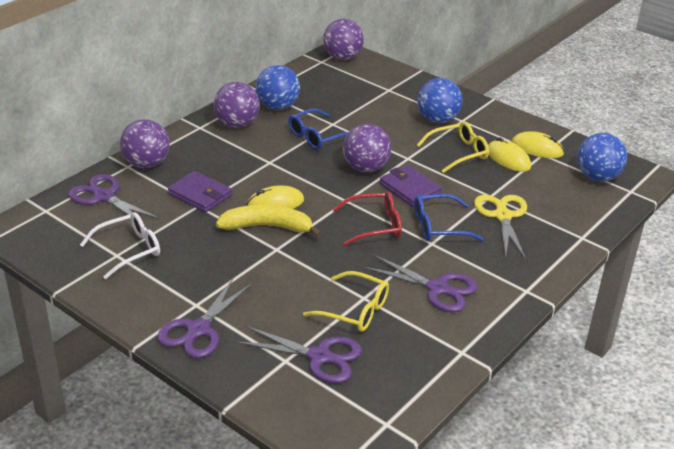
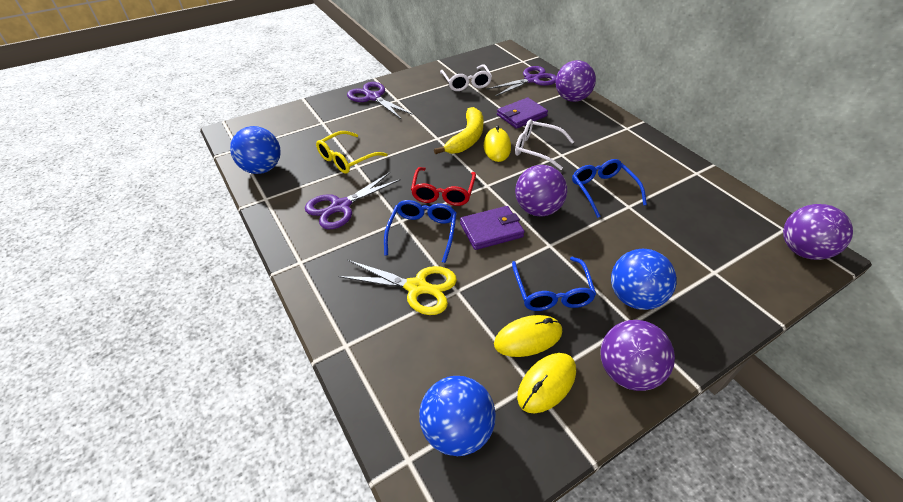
camera: 110 degrees right, 10 degrees up
(237, 124) = (631, 147): purple ball -> purple ball (627, 372)
(267, 177) = (537, 149): none -> white glasses
(278, 106) = (666, 176): blue ball -> blue ball (262, 169)
(319, 357) = (315, 135): purple scissors -> none
(458, 153) = (552, 291): yellow glasses -> blue glasses

